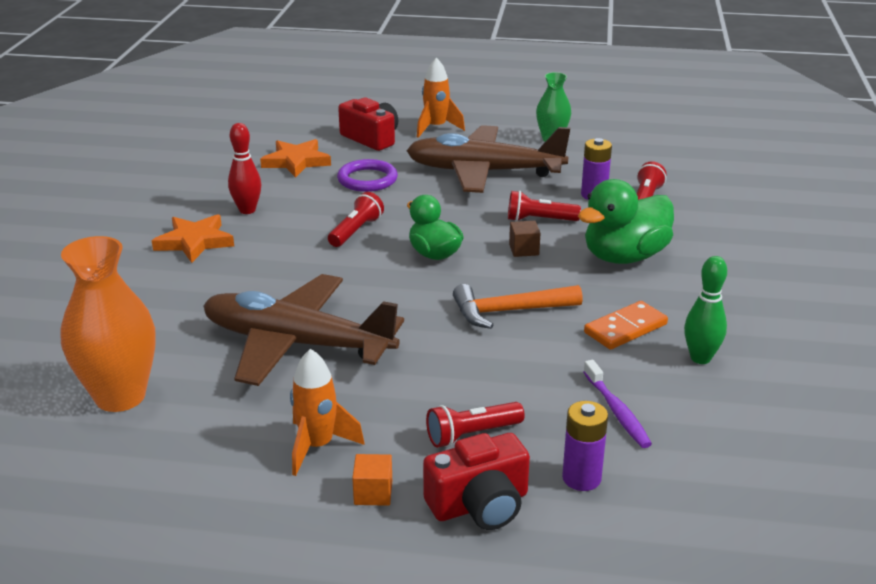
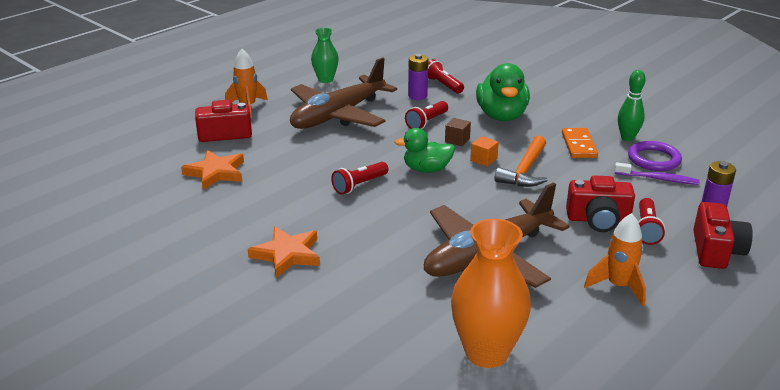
camera: 55 degrees left, 0 degrees up
(247, 210) = (266, 217): red bowling pin -> none
(356, 231) = (359, 185): red flashlight -> red flashlight turned 105 degrees counterclockwise
(367, 179) = (288, 156): purple ring -> purple ring (654, 159)
(373, 493) = (682, 282): orange cube -> orange cube (483, 160)
(454, 393) = (598, 220): none -> red camera

